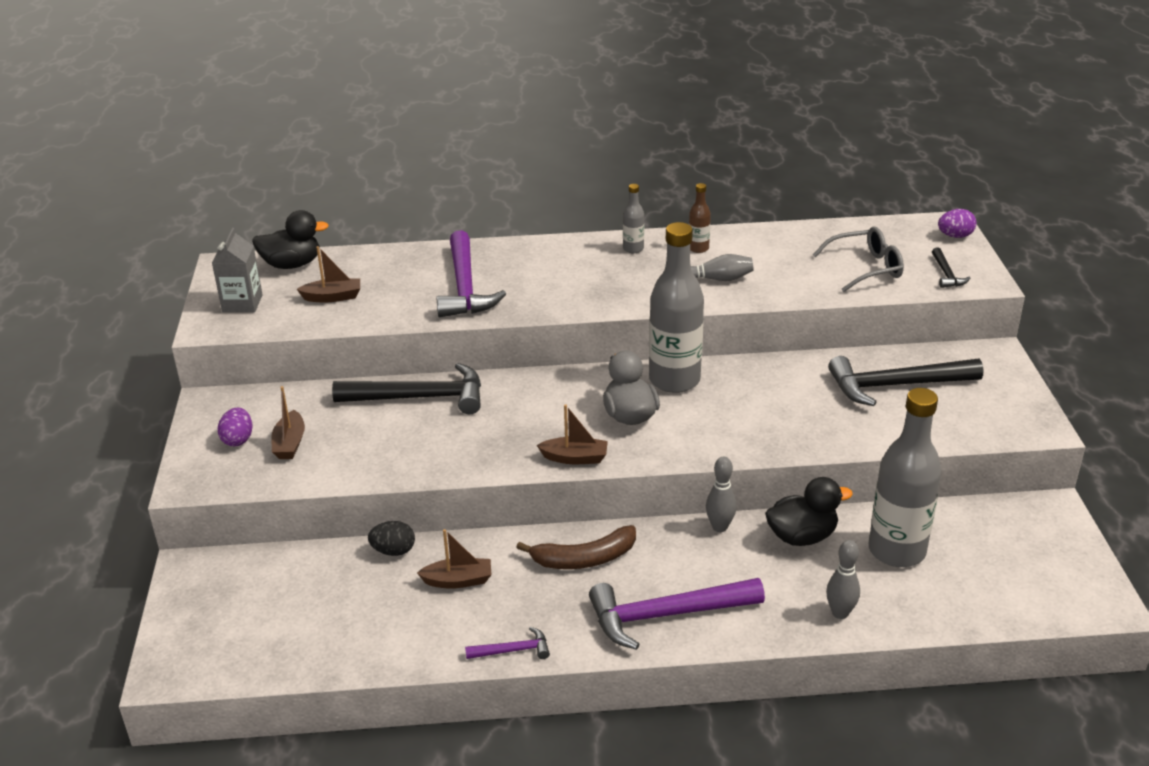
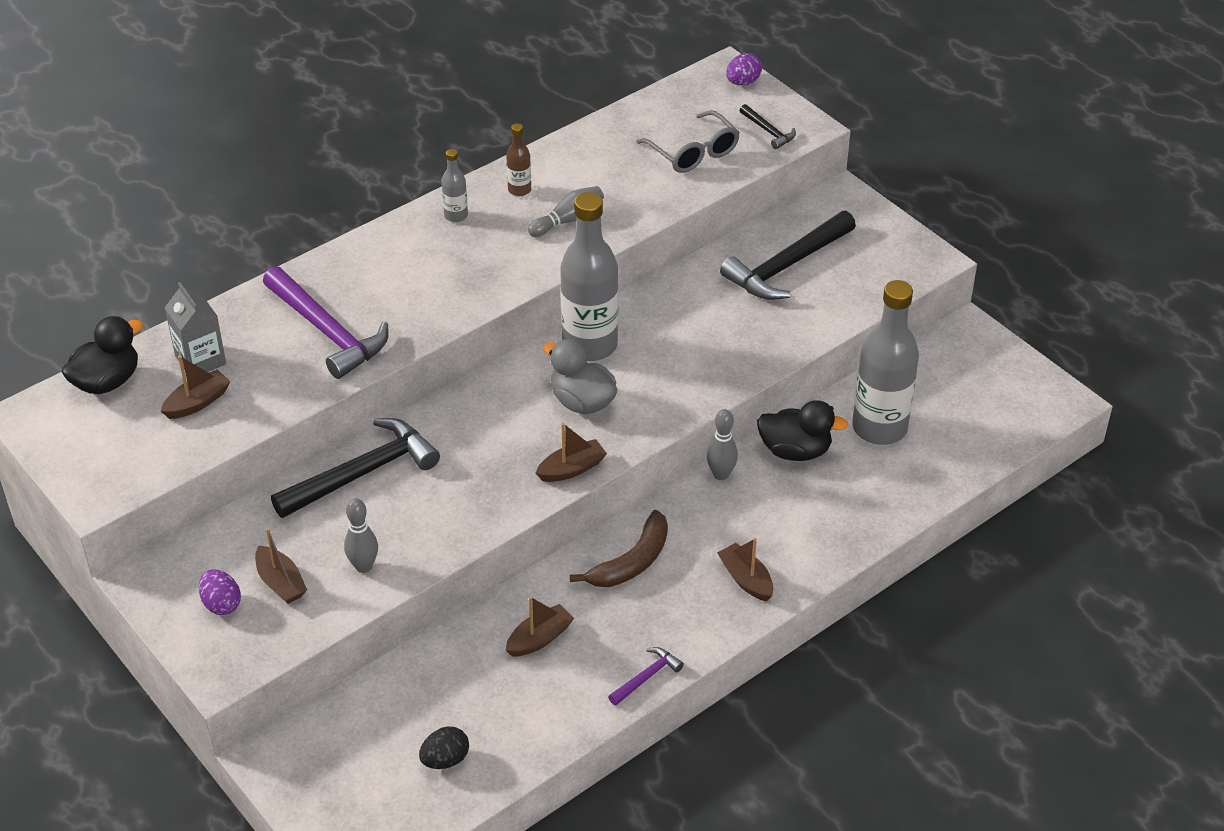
camera: 35 degrees left, 10 degrees up
(242, 303) = (103, 452): grey carton -> grey carton (200, 360)
(393, 551) = (452, 640): black egg -> black egg (445, 760)
(667, 615) = (746, 579): purple hammer -> brown boat
(802, 536) = (795, 451): black duck -> black duck turned 60 degrees clockwise
(840, 613) = (878, 507): grey bowling pin -> grey bowling pin (363, 566)
(865, 268) = (693, 152): grey glasses -> grey glasses turned 105 degrees clockwise

